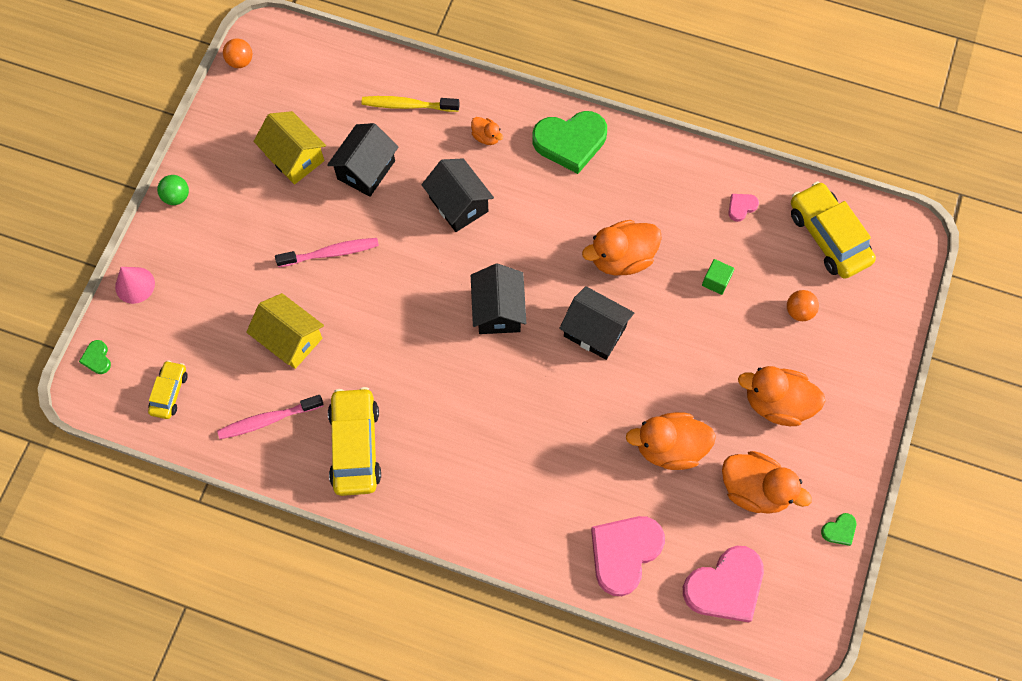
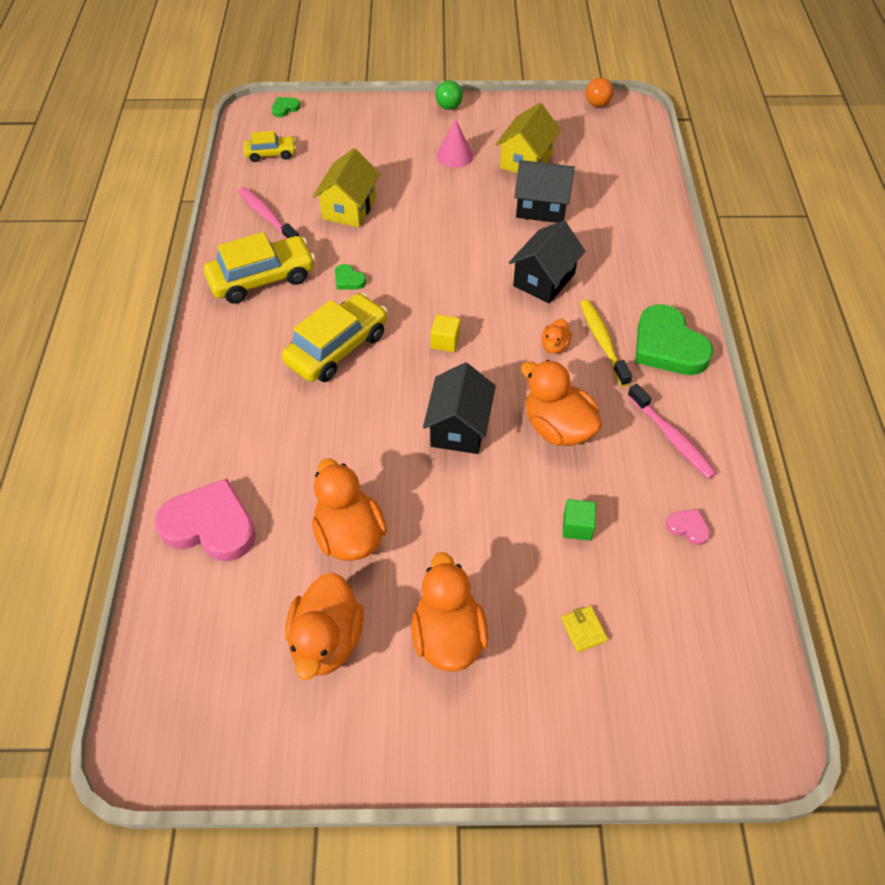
camera: 70 degrees right, 15 degrees down
(135, 285) = (358, 108): pink cone -> pink cone (454, 155)
(331, 253) = (445, 209): pink toothbrush -> pink toothbrush (672, 438)
(407, 105) = (626, 215): yellow toothbrush -> yellow toothbrush (602, 341)
(486, 137) = (630, 279): orange duck -> orange duck (554, 346)
(498, 310) = (445, 341): black house -> yellow cube
(725, 586) = (194, 640): pink heart -> none
(799, 311) = (583, 630): orange ball -> yellow wallet
(828, 236) = (705, 638): yellow car -> yellow car (337, 348)
(839, 530) = (302, 759): green heart -> green heart (348, 280)

